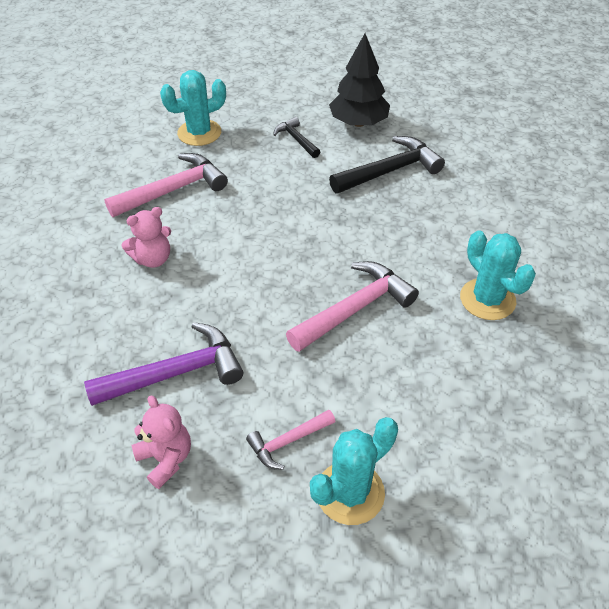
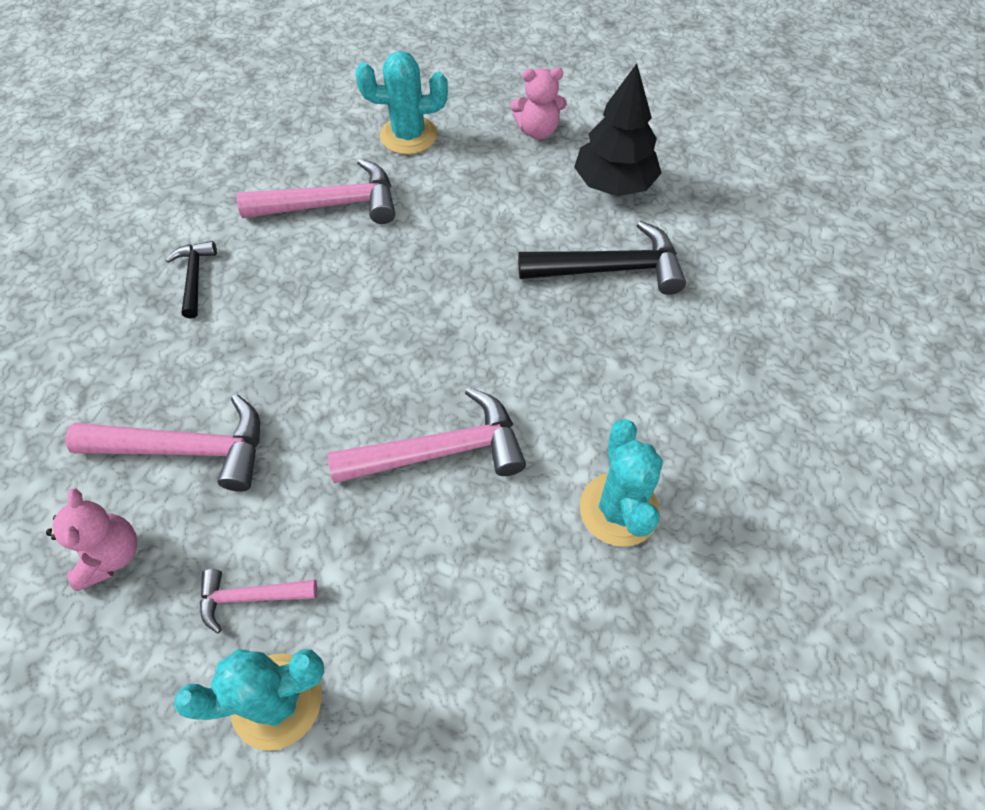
camera: 25 degrees right, 10 degrees up
(153, 259) = (254, 289): pink teddy bear -> pink teddy bear (538, 131)
(175, 373) = (187, 449): purple hammer -> pink hammer
(296, 139) = (519, 183): black hammer -> black hammer (195, 277)

